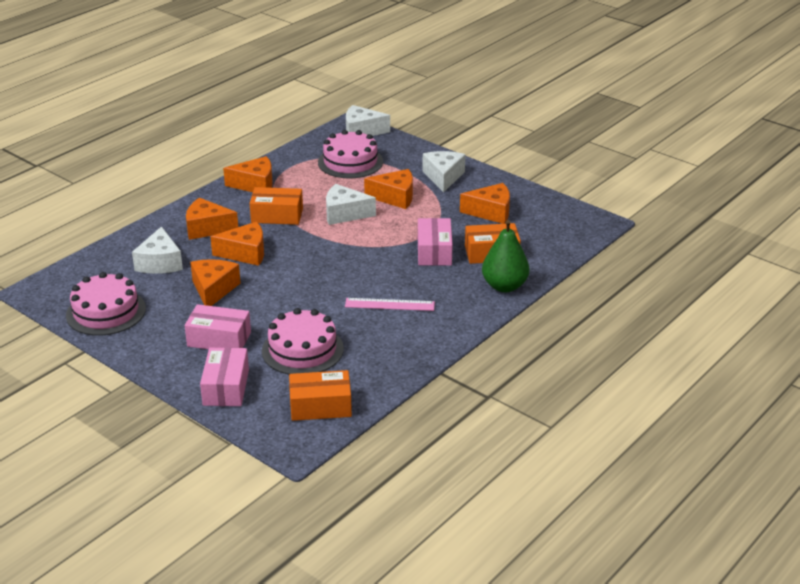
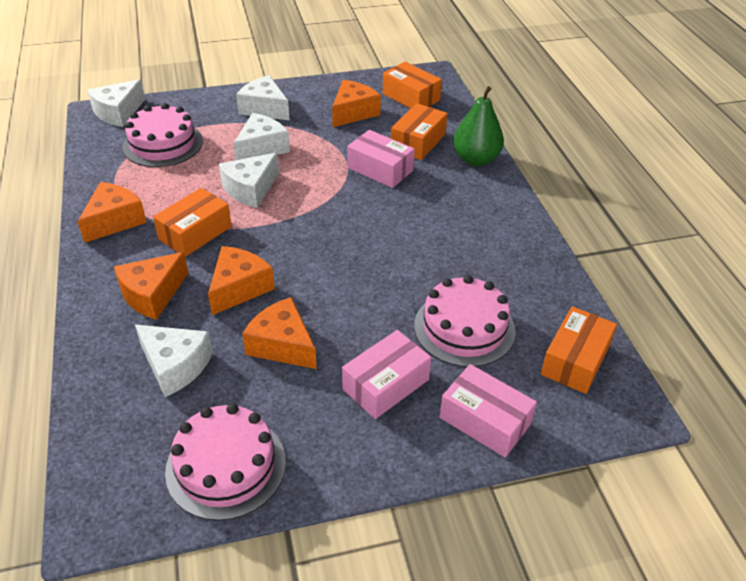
camera: 55 degrees left, 10 degrees up
(389, 304) = (439, 234): pink ruler -> none
(395, 197) = (262, 148): orange cheese -> white cheese
(550, 227) = (411, 97): none -> orange box

